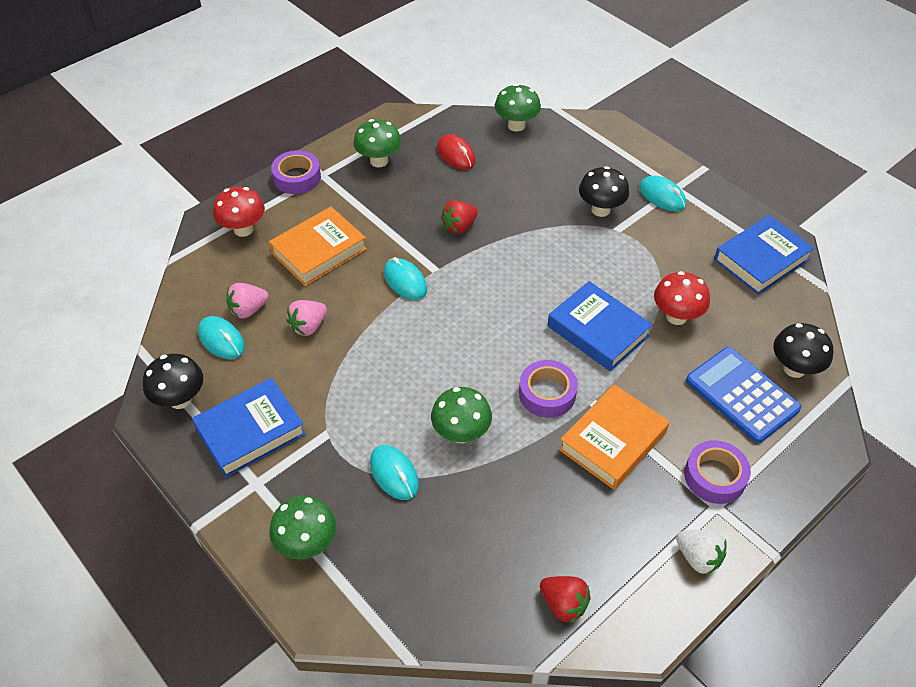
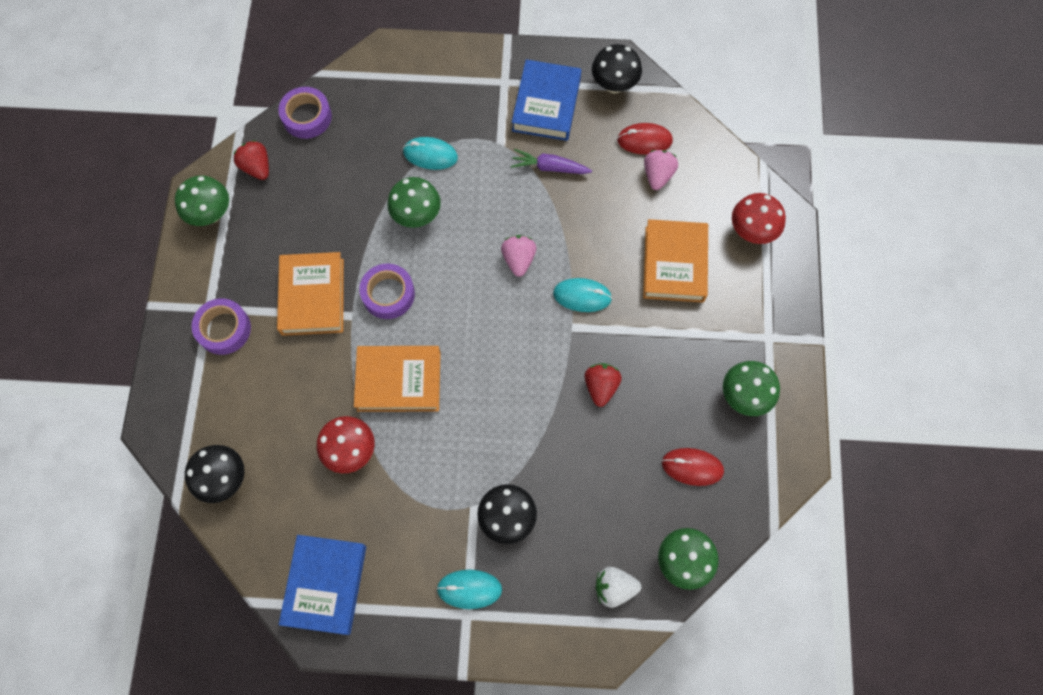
camera: 135 degrees right, 20 degrees up
(221, 340) = (644, 140): turquoise mouse -> red mouse
(297, 177) = (782, 315): purple tape -> purple tape (307, 117)
(307, 544) = (435, 77): green mushroom -> green mushroom (211, 214)
(308, 326) = (602, 200): pink strawberry -> pink strawberry (518, 259)
(314, 381) = (549, 167): none -> purple carrot
(563, 604) = (257, 167): red strawberry -> red strawberry turned 60 degrees clockwise
(598, 331) = (399, 381): blue book -> orange book
(698, 558) = (196, 262): white strawberry -> white strawberry (614, 588)
(742, 395) = (249, 416): blue calculator -> none

